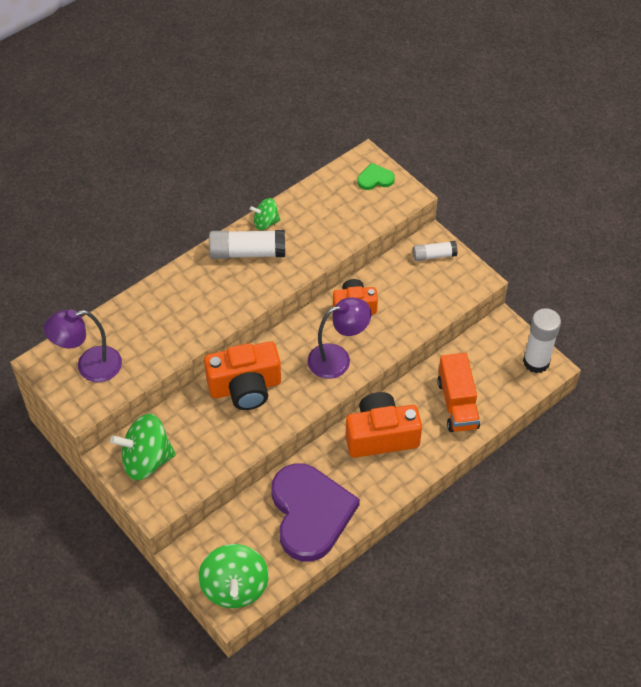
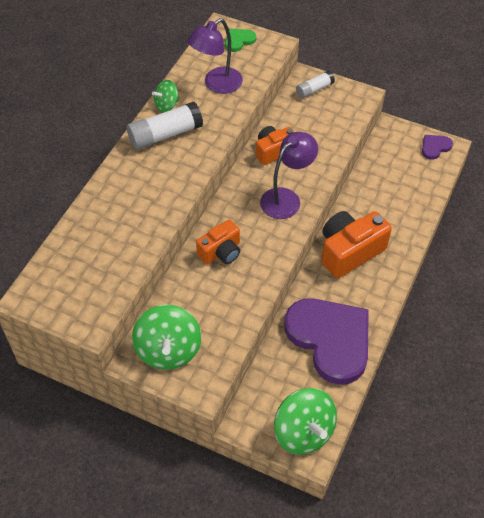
camera: 25 degrees left, 0 degrees up
(89, 366) = (76, 284): purple lamp -> purple lamp (217, 84)
(146, 460) = (168, 350): green spinning top -> green spinning top turned 60 degrees counterclockwise
(245, 387) = (221, 252): orange camera -> orange camera, size x0.62
(457, 404) = (395, 202): orange truck -> none
(536, 362) = (435, 147): white glue stick -> purple heart

